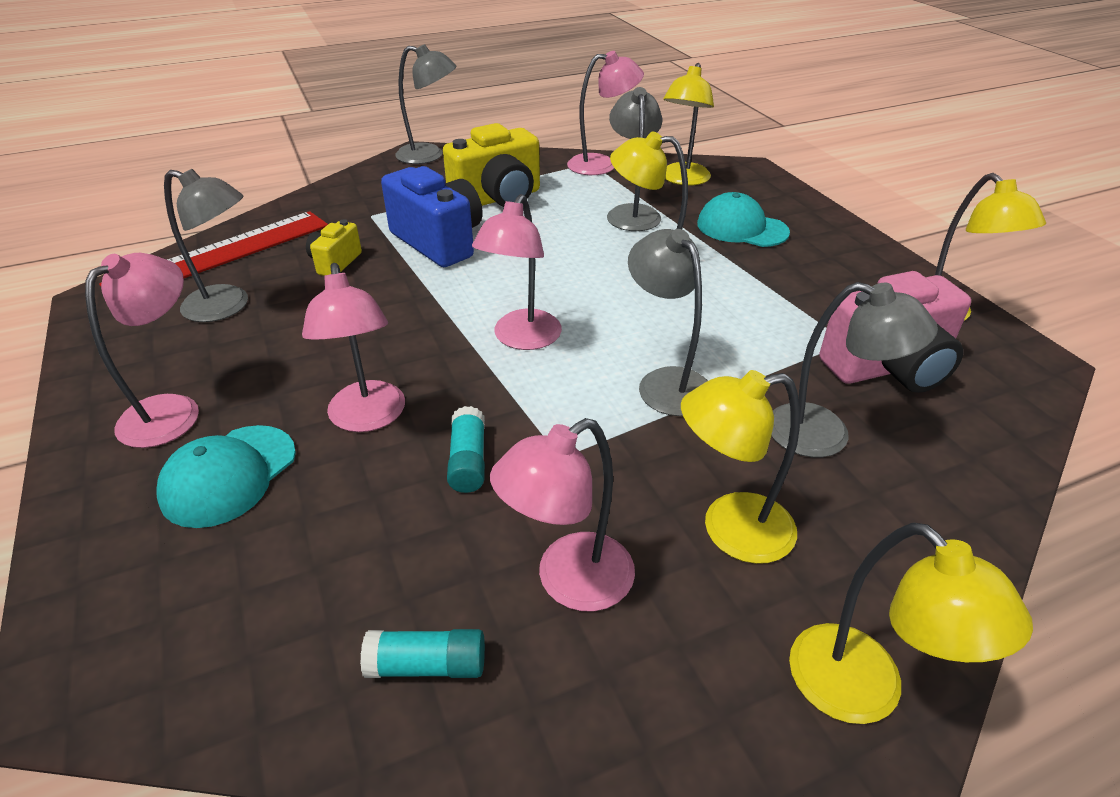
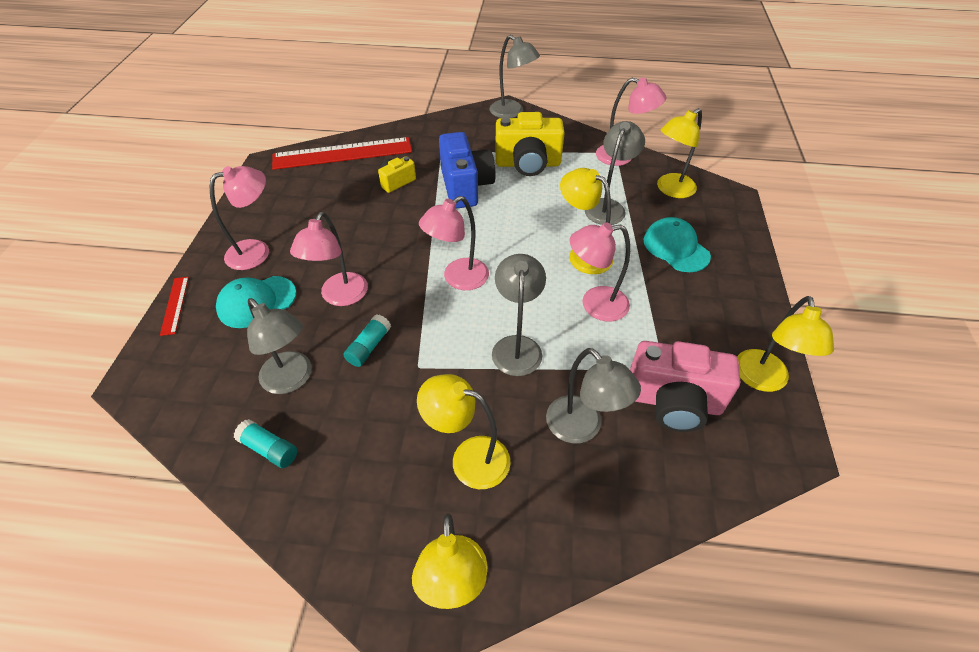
camera: 30 degrees right, 10 degrees up
(68, 538) = (175, 305): none -> red ruler
(227, 306) = (322, 193): grey lamp -> grey lamp (292, 380)
(569, 582) = (363, 442): pink lamp -> pink lamp (595, 305)

